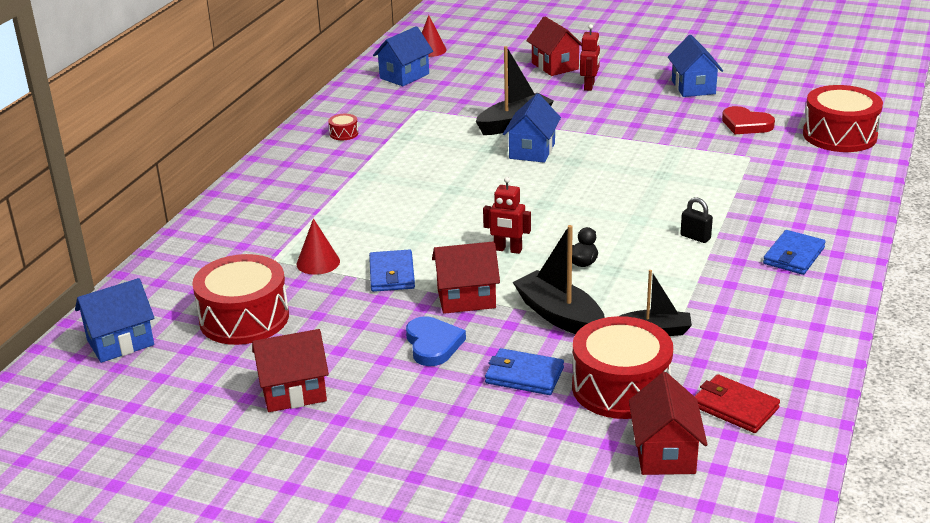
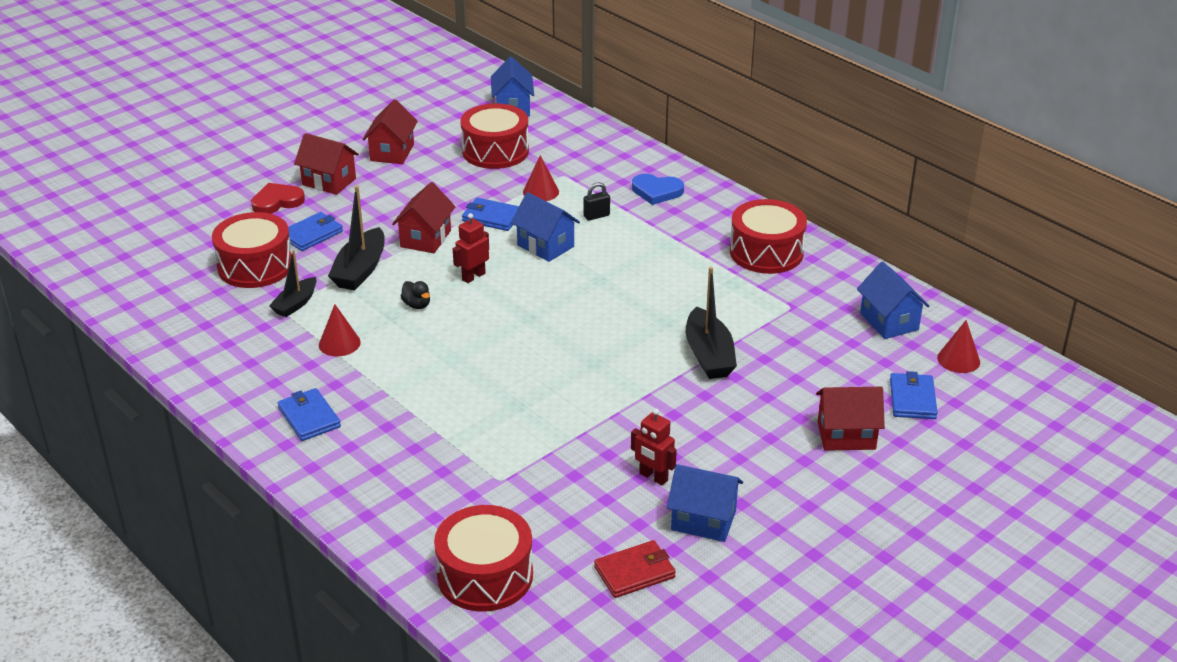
camera: 115 degrees right, 5 degrees up
(344, 133) = (766, 252): red drum -> red drum, size x2.43
(433, 344) = (386, 211): blue heart -> blue heart (657, 191)
(491, 55) = (912, 399): none -> blue wallet
(532, 151) = (638, 346): blue house -> blue house (545, 246)
(559, 316) = (360, 270): black boat -> black boat turned 120 degrees clockwise
(589, 86) = (767, 440): red robot -> red robot (653, 477)
(664, 453) = (179, 259): red house -> red house (329, 181)
(684, 281) = (339, 343): none -> red cone
(695, 237) = (393, 377): black padlock -> black padlock (596, 216)
(734, 407) = (182, 302): red wallet -> red wallet (634, 572)
(746, 124) = (573, 515): red heart -> red heart (277, 201)

